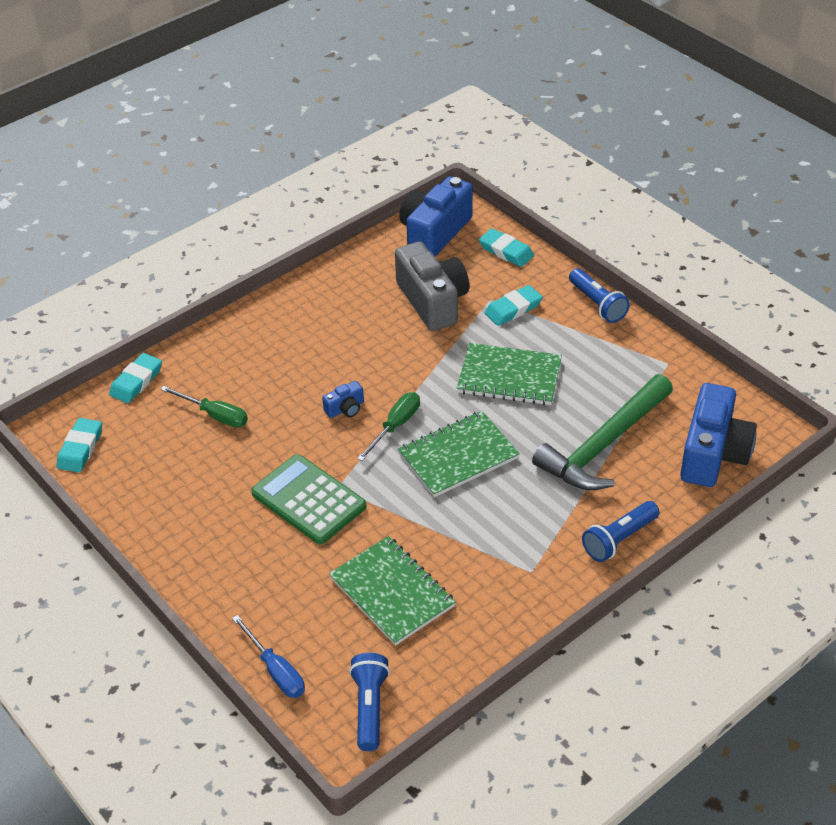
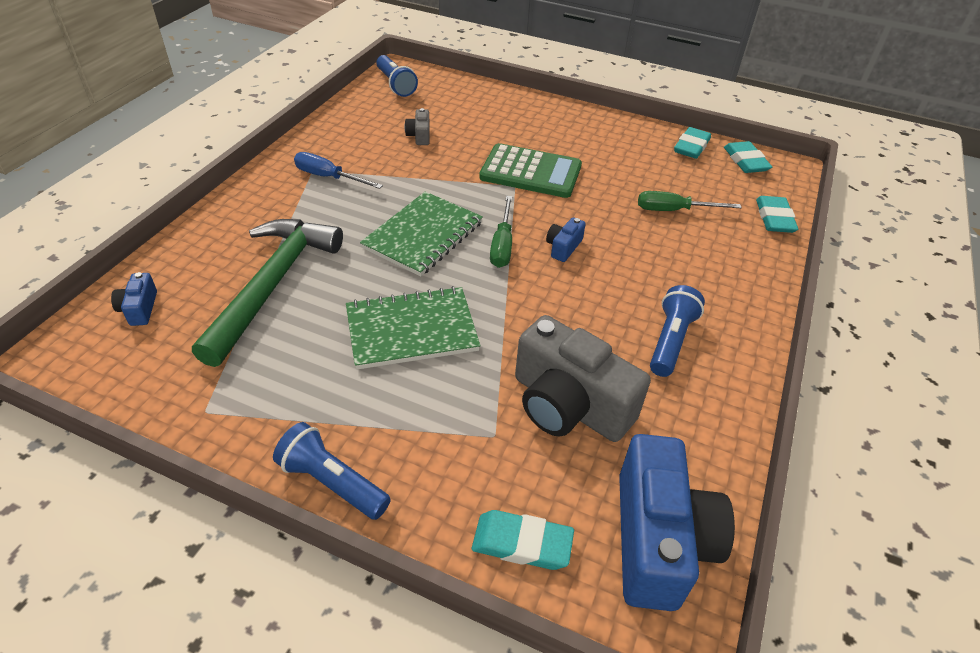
camera: 150 degrees right, 0 degrees up
(275, 670) = (469, 87): blue screwdriver -> blue screwdriver (328, 177)
(392, 592) = (419, 136): green notebook -> grey camera
(513, 309) = (454, 430): turquoise eraser -> turquoise eraser (691, 147)
(619, 539) = (238, 208): blue flashlight -> blue flashlight (670, 340)
(713, 453) = (139, 309): blue camera -> blue camera, size x0.44

